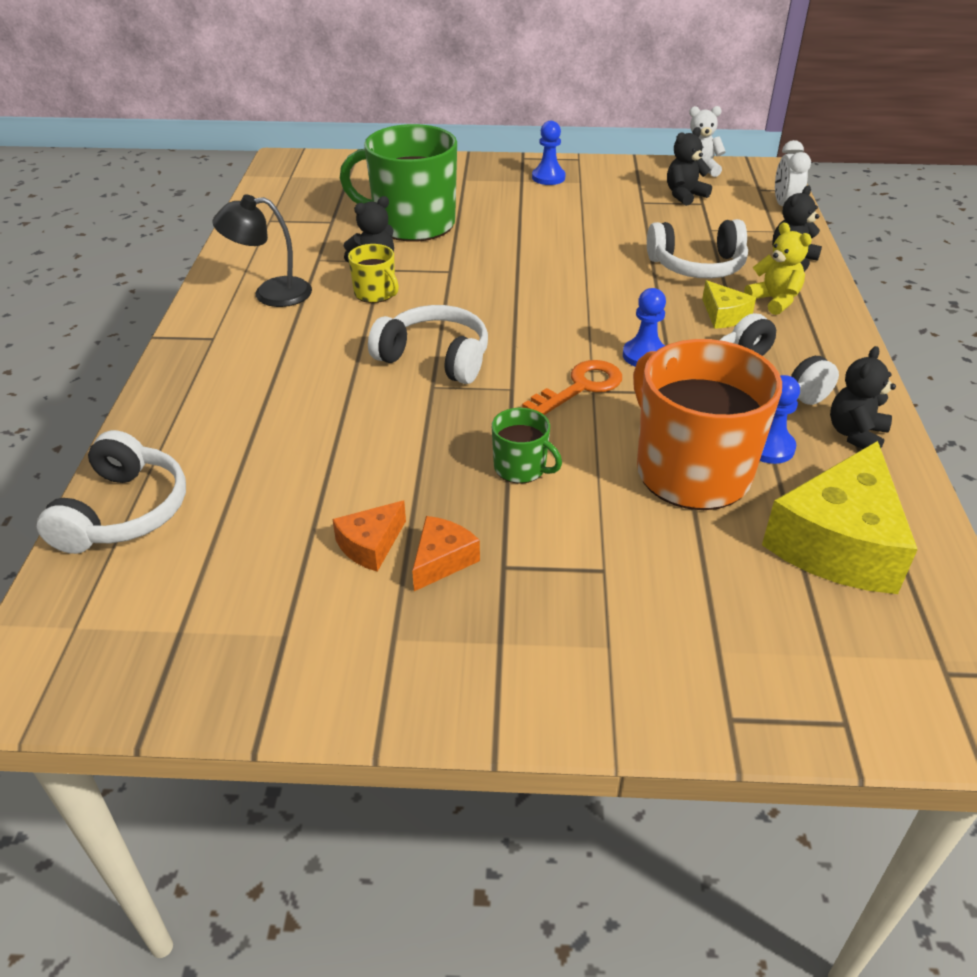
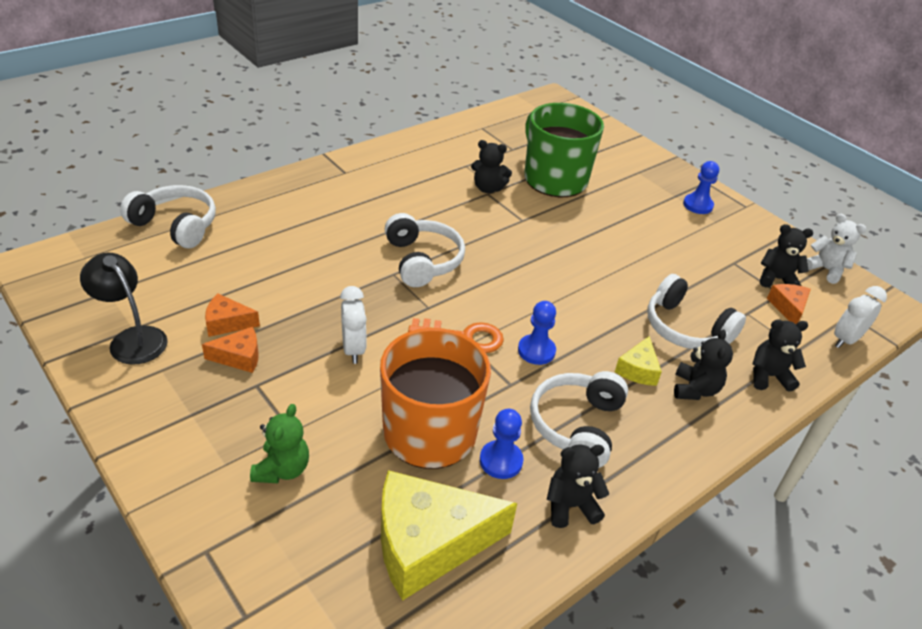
camera: 45 degrees right, 0 degrees up
(124, 512) = (176, 225): white headphones -> white headphones turned 120 degrees counterclockwise
(270, 293) = (410, 168): black lamp -> black lamp (132, 338)
(375, 293) = (459, 204): yellow mug -> none
(521, 468) = (353, 349): green mug -> white clock
(656, 602) = (282, 469): none -> green teddy bear
(723, 209) = (788, 308): none -> orange cheese
(774, 300) = (695, 389): yellow teddy bear -> black teddy bear

